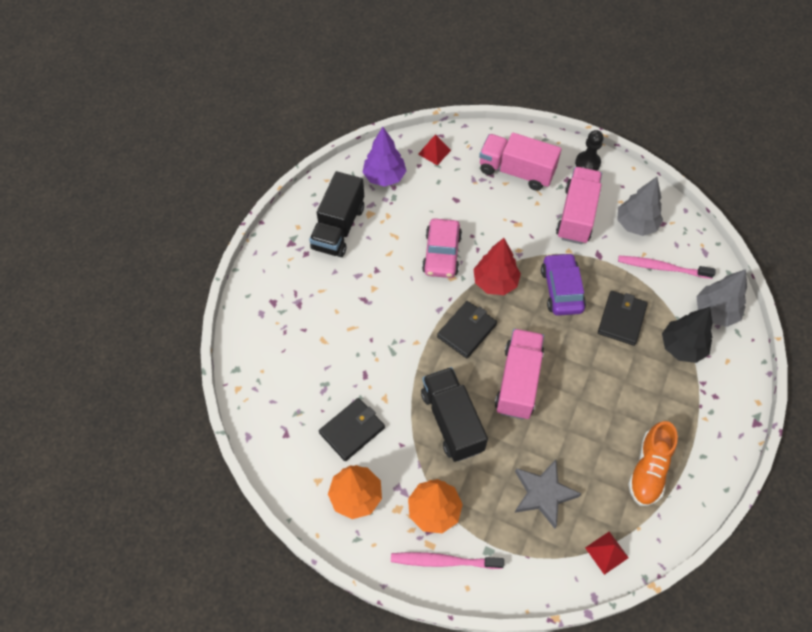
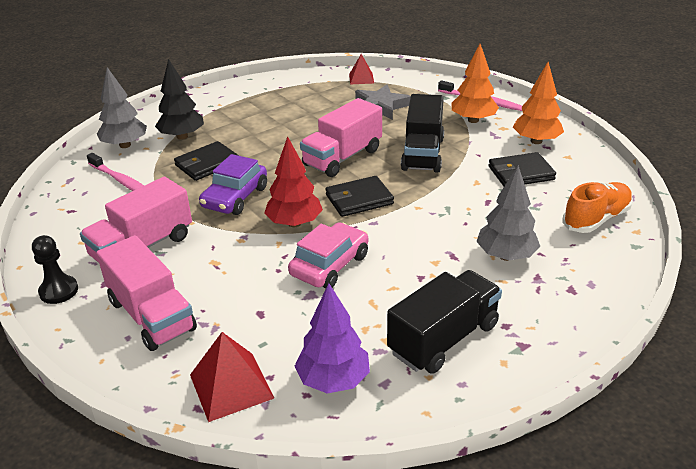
camera: 150 degrees left, 25 degrees down
(434, 152) = (231, 386): red pyramid -> red pyramid, size x1.60
(636, 224) = (96, 218): grey tree -> grey tree (505, 256)
(648, 469) = (291, 96): orange shoe -> orange shoe (596, 219)

